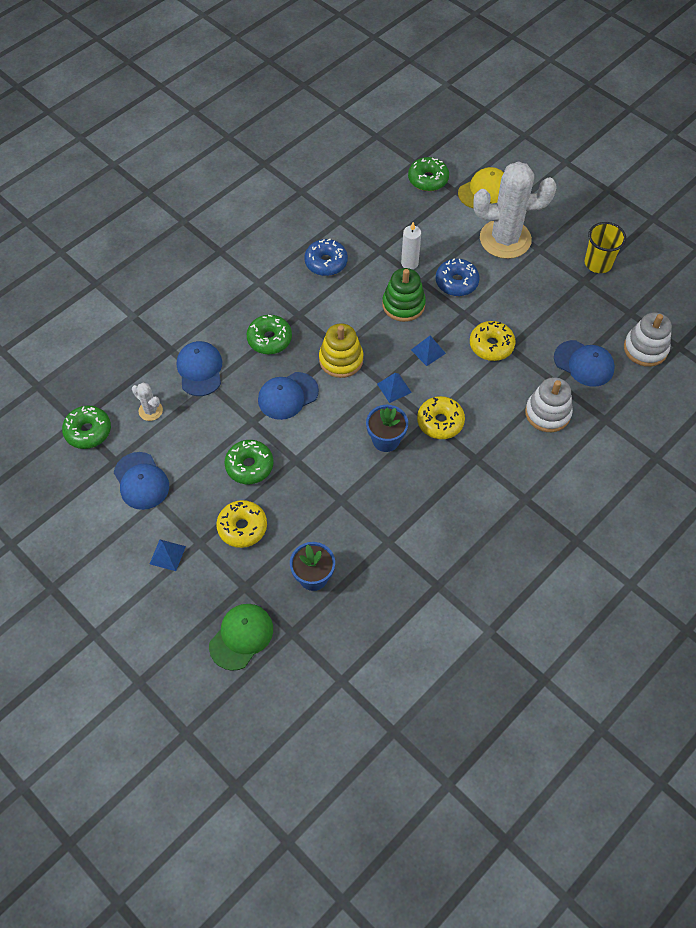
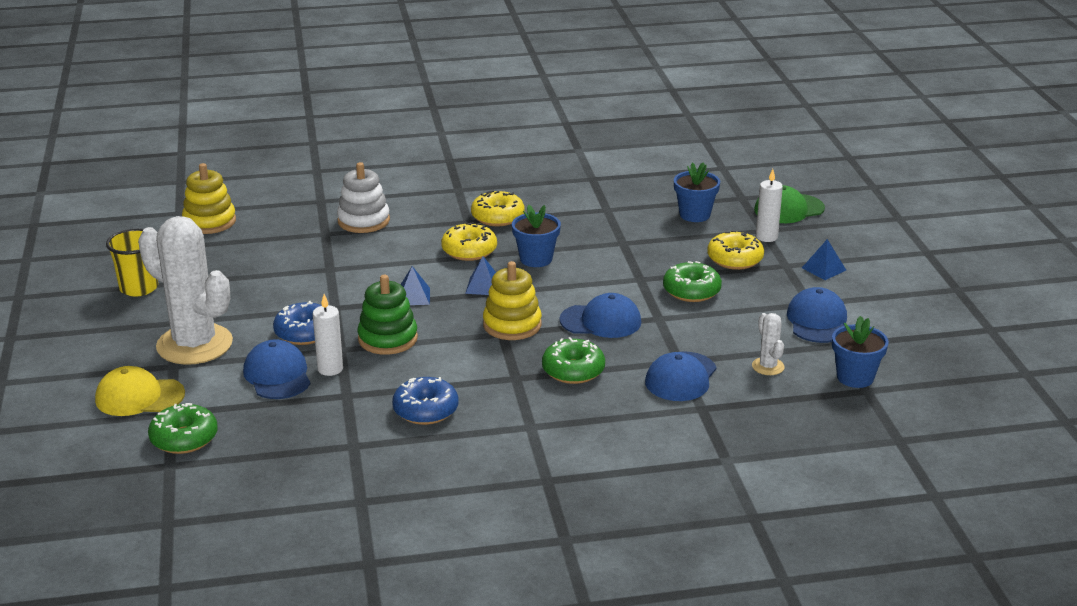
camera: 145 degrees left, 30 degrees down
(88, 431) = (855, 377): green donut -> blue flower pot
(236, 577) = (766, 237): none -> white candle
(491, 345) = (345, 276): yellow donut -> yellow donut (497, 217)
(584, 363) = (280, 234): blue cap -> blue cap (277, 375)
(645, 349) = (209, 222): white stacking toy -> yellow stacking toy

